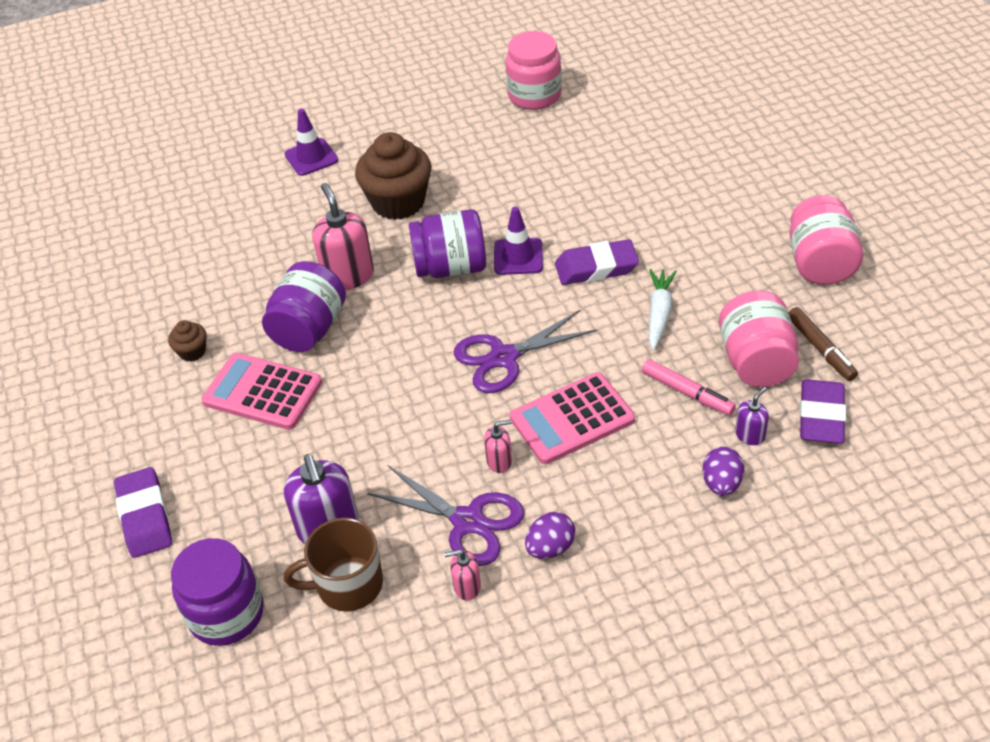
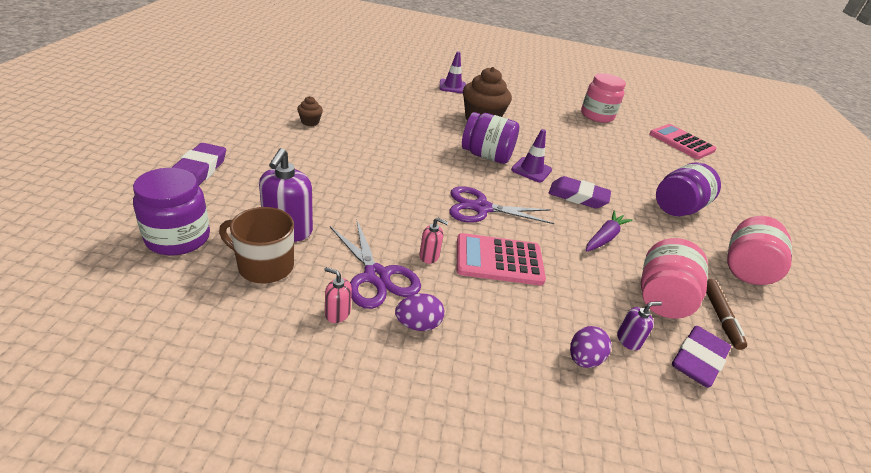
camera: 20 degrees right, 10 degrees down
(262, 392) = (326, 154): pink calculator -> pink calculator (681, 142)
(309, 329) = (380, 142): purple jar -> purple jar (677, 208)
(348, 276) = (425, 133): pink soap dispenser -> none
(659, 313) = (604, 237): white carrot -> purple carrot
(687, 392) = (595, 289): pink marker -> none

